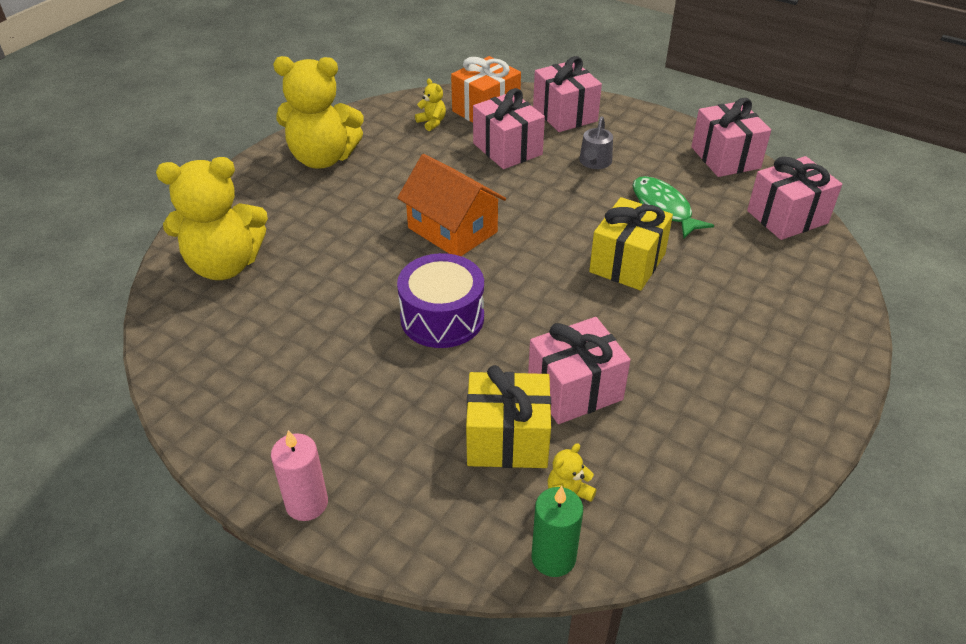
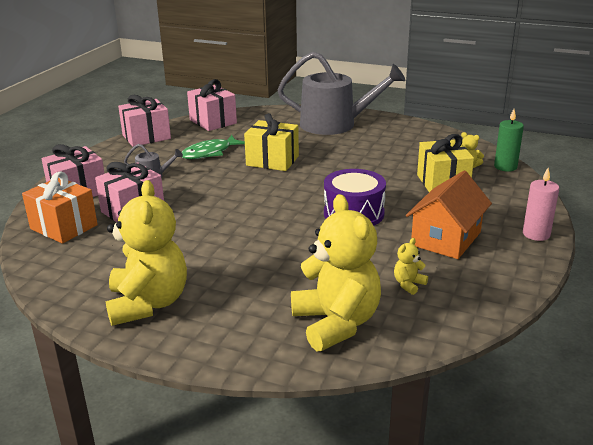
camera: 100 degrees left, 15 degrees down
(432, 122) = (83, 251): yellow teddy bear -> yellow teddy bear (408, 284)
(452, 230) = (252, 221): orange house -> orange house (446, 238)
(575, 390) = (393, 169): pink gift -> none
(779, 353) = (335, 124): none -> grey watering can

